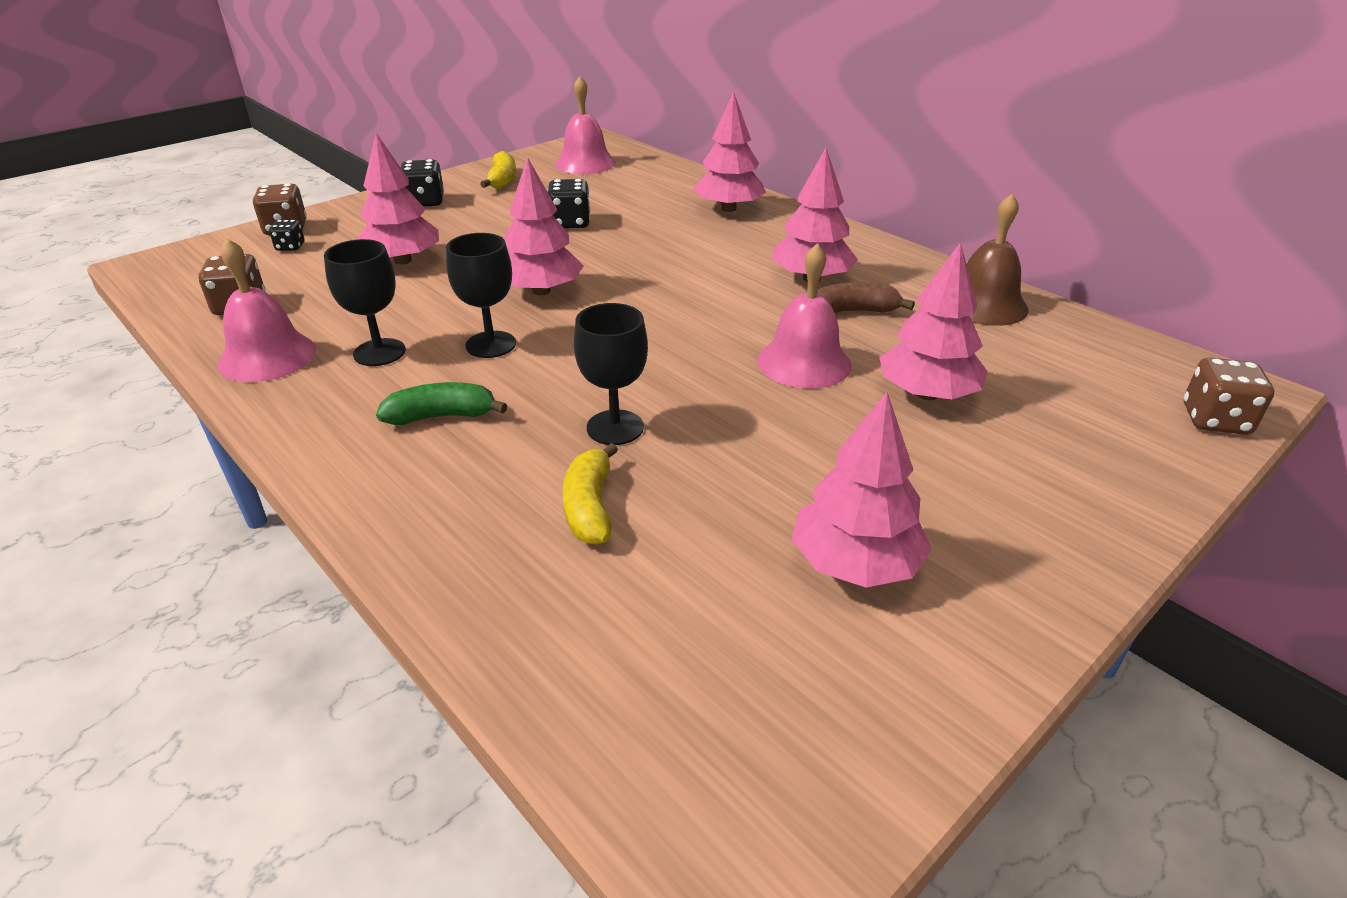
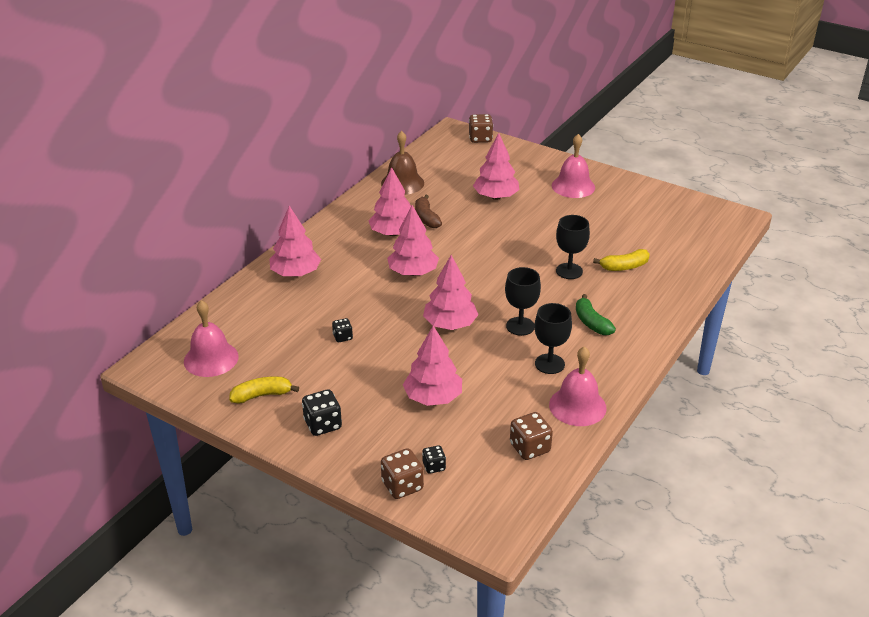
camera: 105 degrees left, 0 degrees up
(570, 223) = (342, 337): black dice -> black dice, size x0.60
(804, 362) = (486, 228): pink bell -> pink bell (573, 186)
(854, 563) = (614, 208): pink tree -> pink tree (413, 272)

